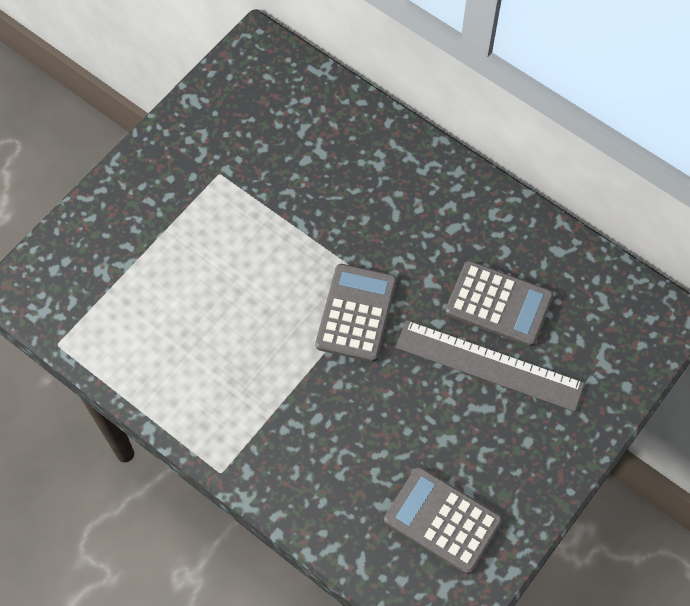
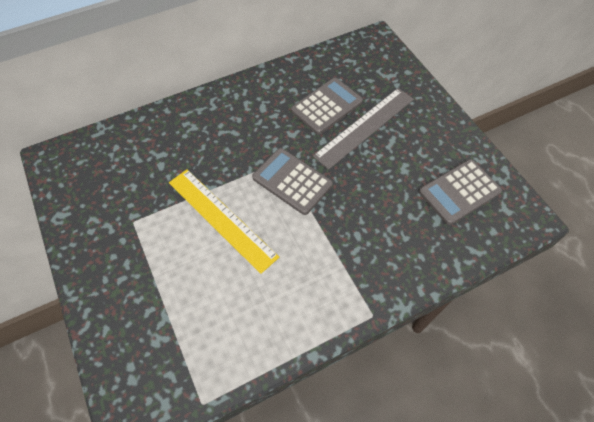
camera: 65 degrees left, 5 degrees down
(266, 260) = (221, 219): none -> yellow ruler

